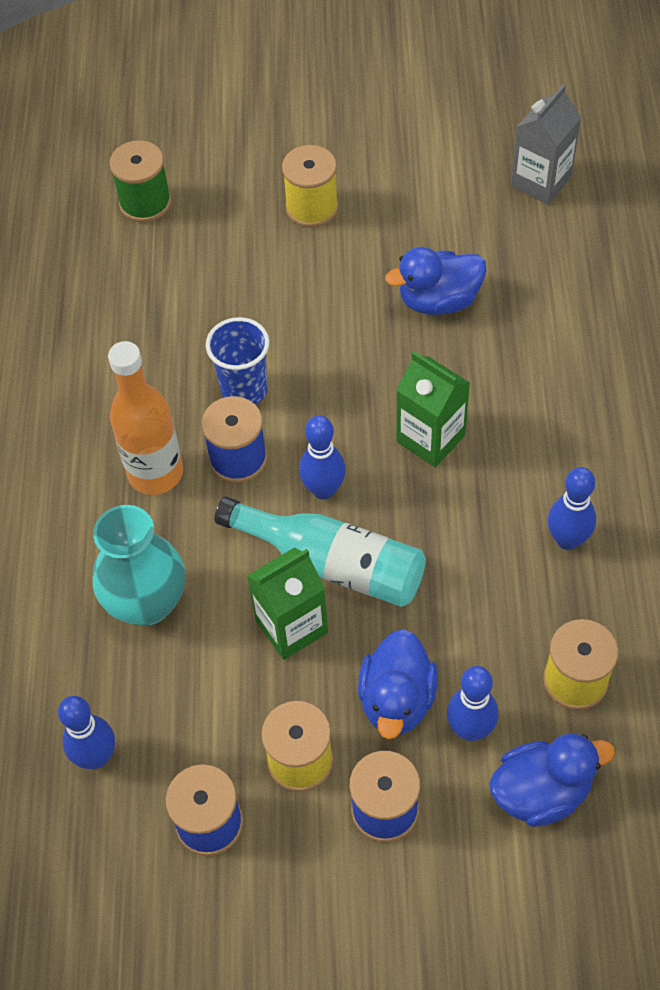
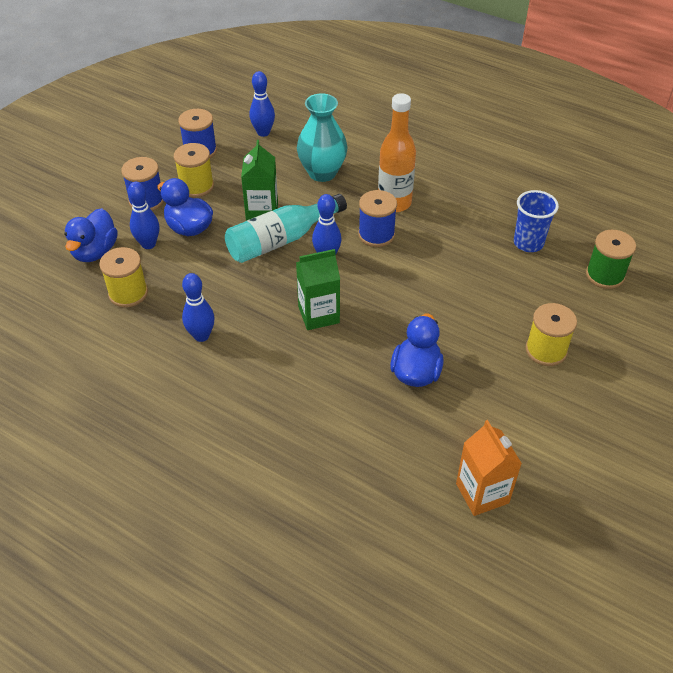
camera: 120 degrees right, 10 degrees down
(244, 390) = (420, 256): blue cup -> blue cup (528, 243)
(541, 182) = (482, 493): grey carton -> orange carton

